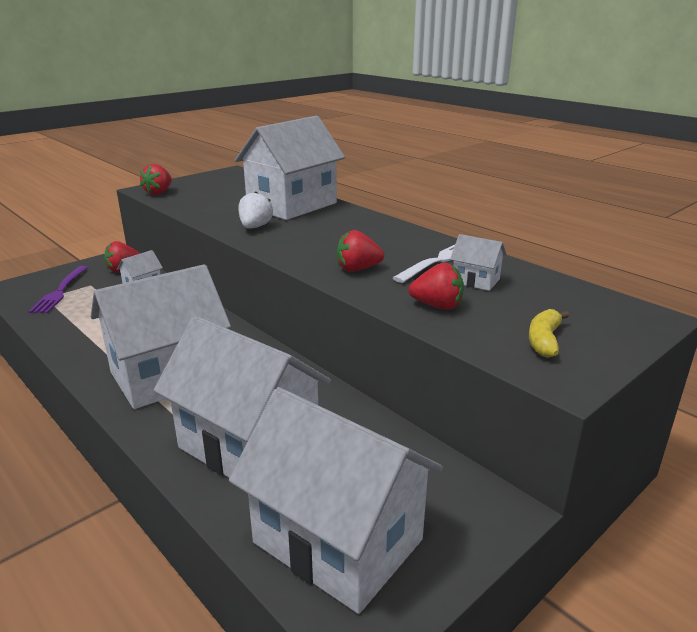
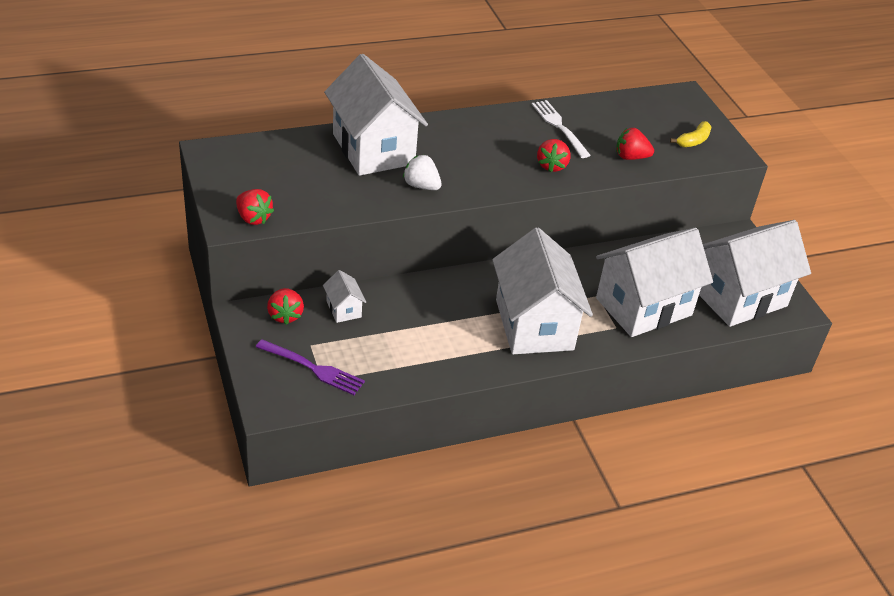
camera: 70 degrees left, 15 degrees up
(437, 306) = (631, 157): red strawberry -> red strawberry turned 120 degrees counterclockwise
(475, 281) = (602, 127): white house -> none
(544, 341) = (693, 141): yellow banana -> yellow banana turned 90 degrees counterclockwise

